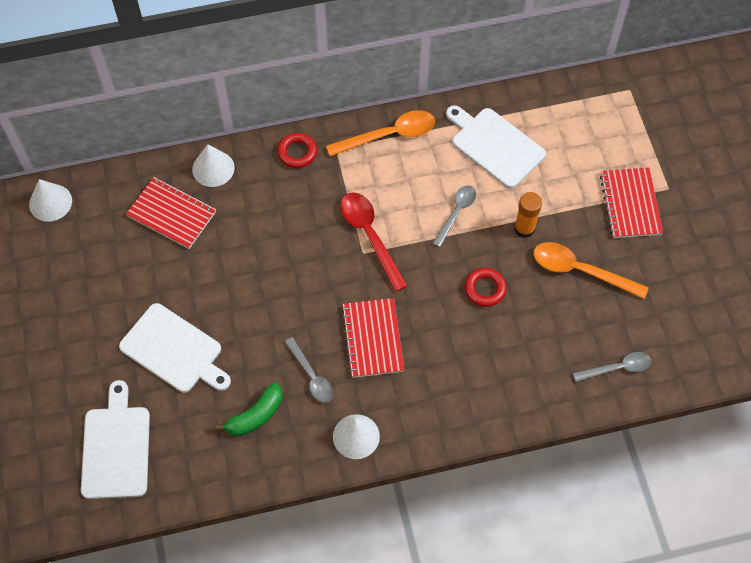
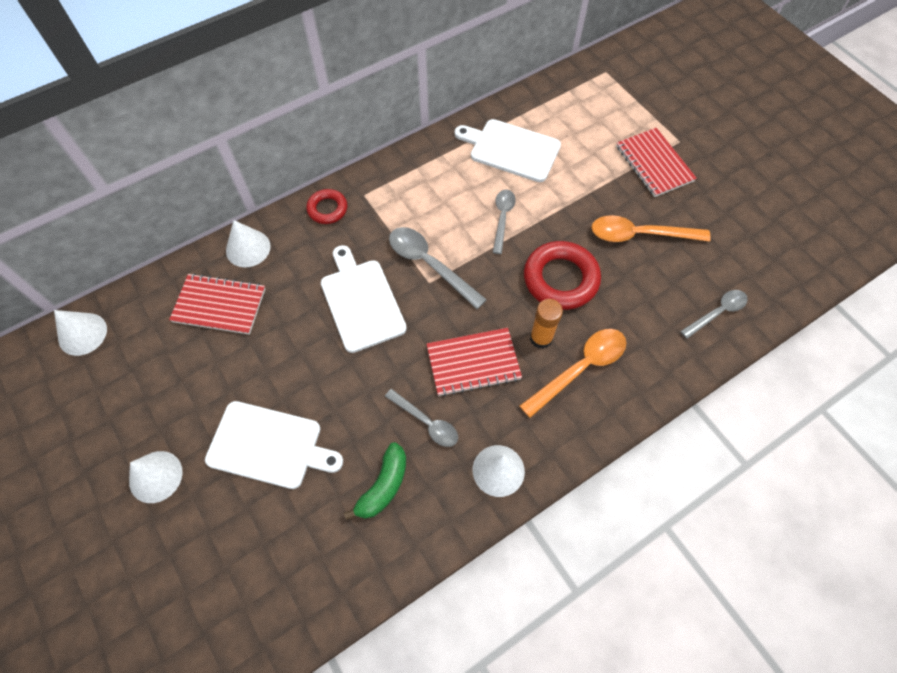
camera: 20 degrees left, 0 degrees up
(76, 344) = (155, 476): none -> white cone
(116, 448) = (238, 580): white cutting board -> white cutting board (361, 302)
(370, 236) = (429, 264): red spoon -> grey spoon
(372, 339) = (473, 363): red notebook -> red notebook turned 75 degrees counterclockwise
(389, 135) = (409, 168): orange spoon -> orange spoon (580, 368)
(485, 289) = (560, 279): red ring -> red ring, size x1.77
(524, 228) = (571, 213): orange glue stick -> orange glue stick (541, 338)

